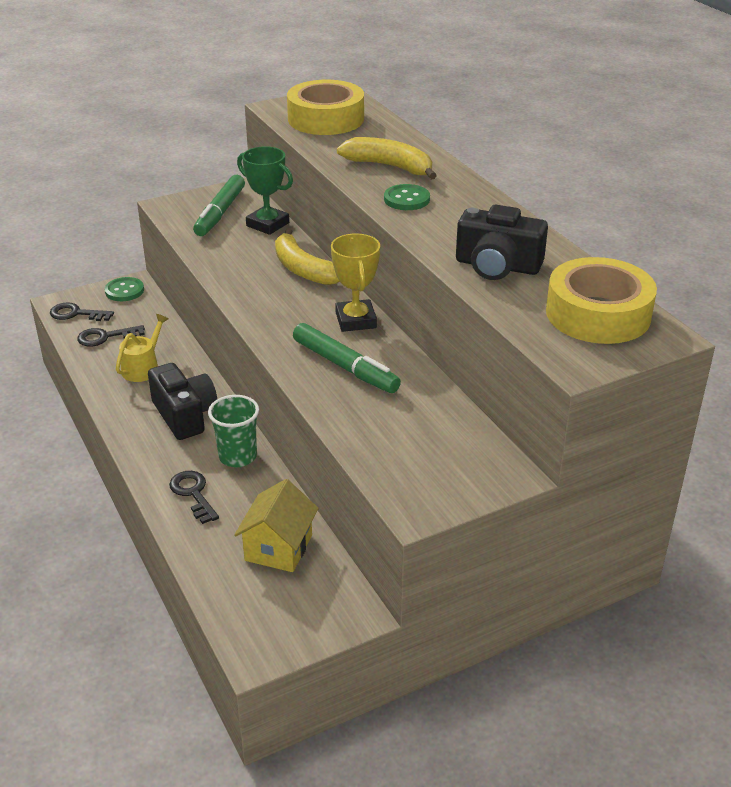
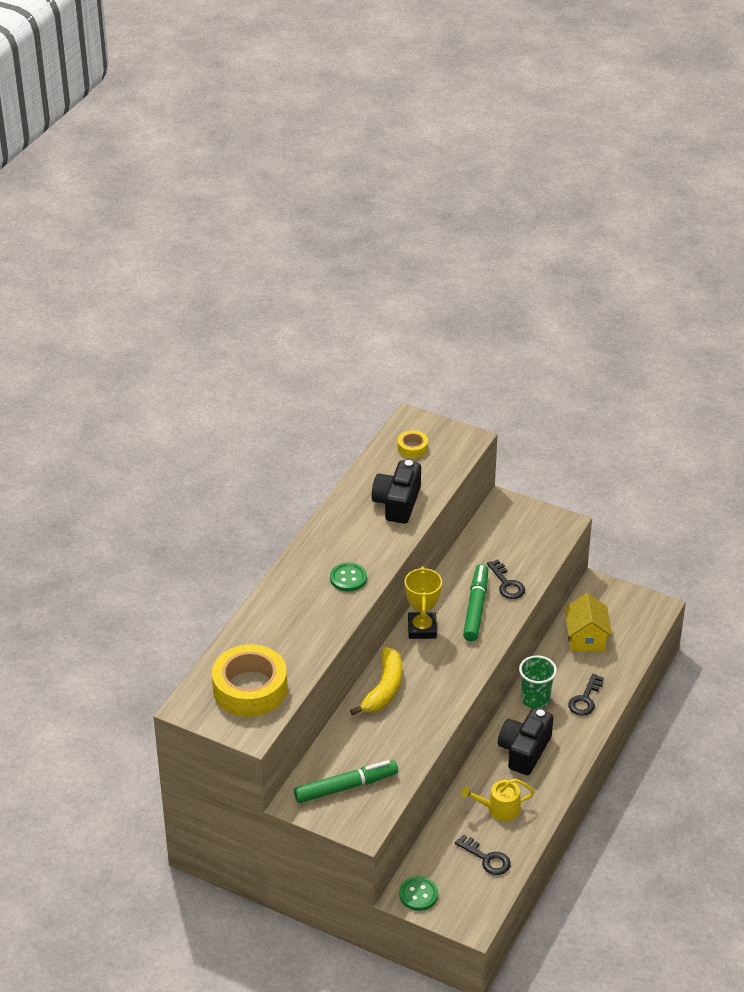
camera: 125 degrees left, 5 degrees up
(76, 314) = (476, 901): black key -> black key (507, 584)
(267, 224) = (338, 746): green trophy -> none
(278, 548) = (586, 638): yellow house -> yellow house turned 75 degrees counterclockwise
(356, 320) = (422, 629): yellow trophy -> yellow trophy turned 45 degrees counterclockwise
(390, 166) = (305, 610): yellow banana -> none
(497, 266) = (397, 503): black camera -> black camera turned 150 degrees counterclockwise
(598, 314) = (412, 448): yellow tape -> yellow tape, size x0.46

